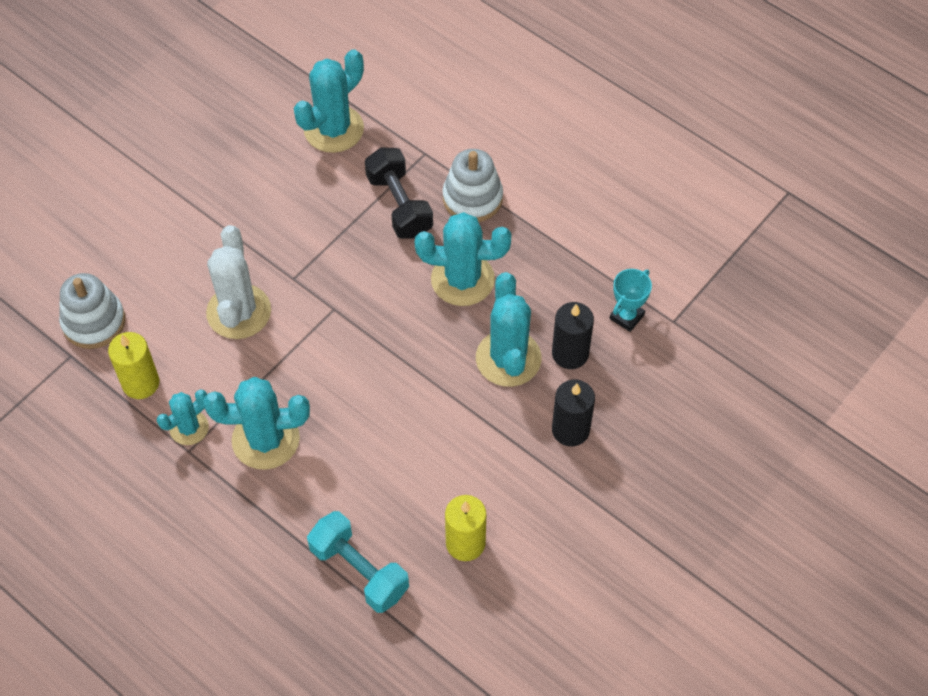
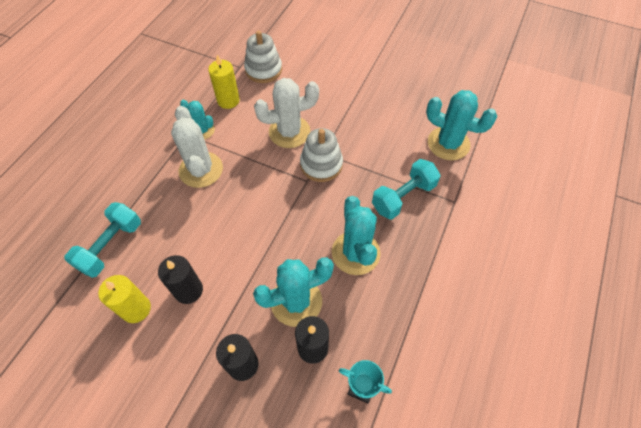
camera: 75 degrees right, 0 degrees up
(265, 439) = (201, 170): turquoise cactus -> white cactus
(399, 205) = (403, 197): black dumbbell -> turquoise dumbbell
(457, 478) = (188, 290): none -> black candle
(472, 198) = (429, 242): white stacking toy -> white stacking toy (321, 164)

